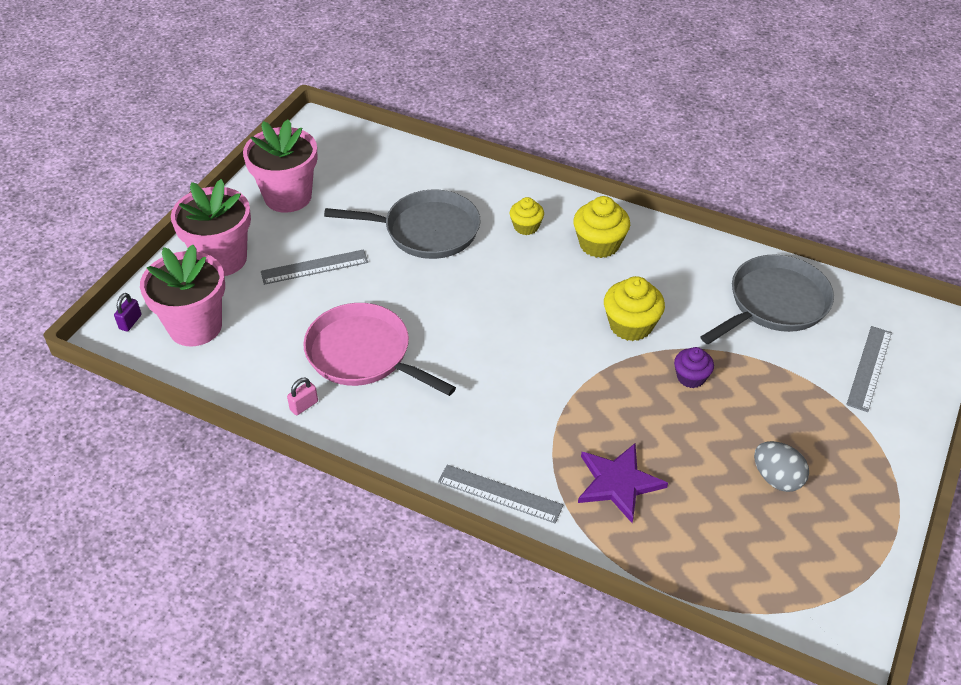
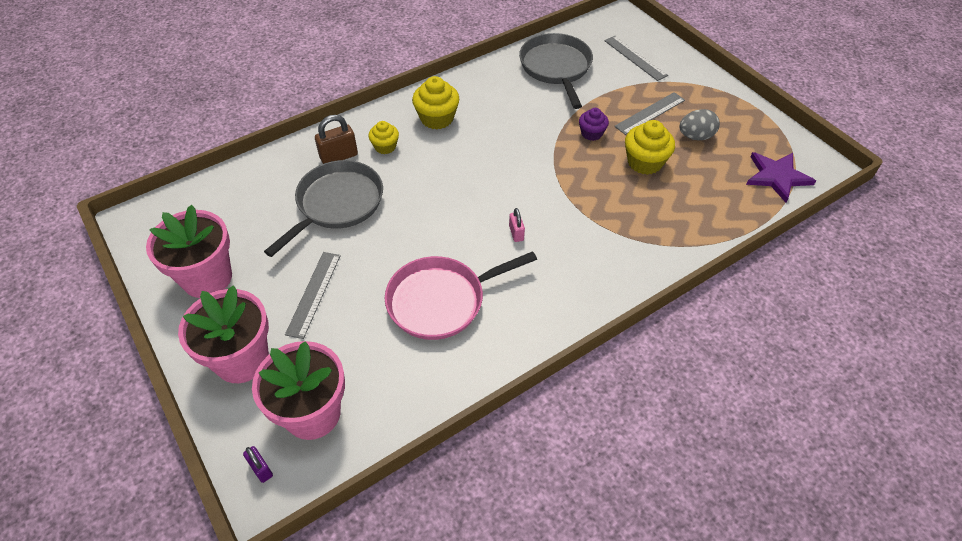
camera: 60 degrees left, 5 degrees up
(304, 406) = (468, 364): pink padlock -> pink padlock (516, 233)
(486, 203) = (339, 156): none -> brown padlock
(500, 494) = (632, 276): grey ruler -> grey ruler (650, 113)
(618, 483) = (658, 209): purple star -> purple star (777, 176)
(630, 325) = (525, 139): yellow cupcake -> yellow cupcake (644, 162)

